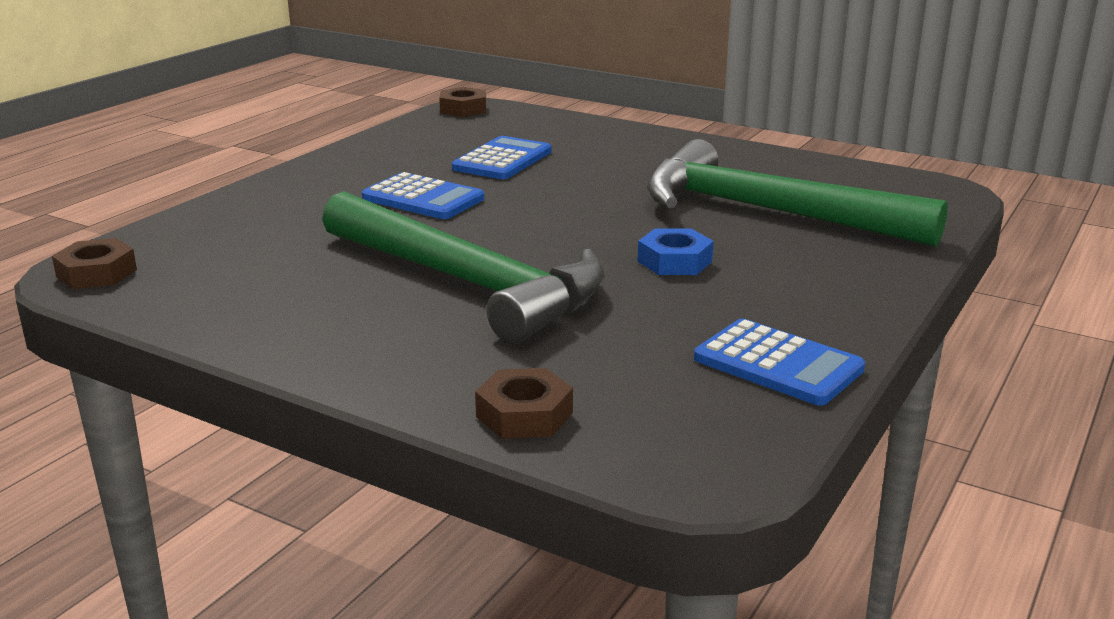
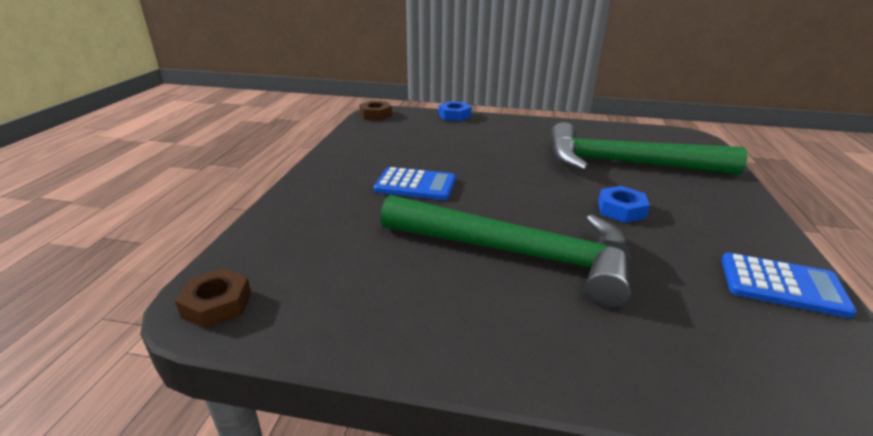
camera: 20 degrees left, 5 degrees up
(502, 160) = (436, 148): blue calculator -> none
(524, 414) = (698, 384): brown nut -> none
(582, 121) = (454, 115): none -> blue nut

